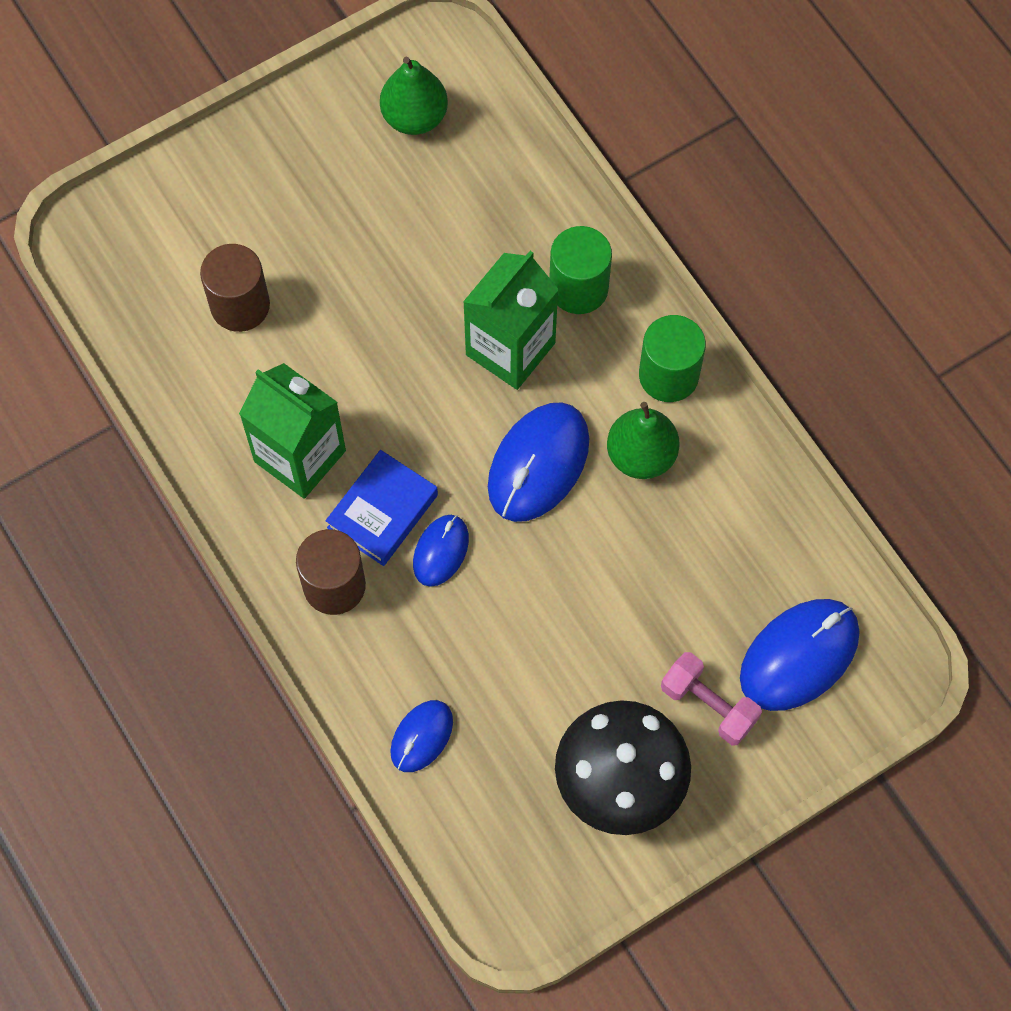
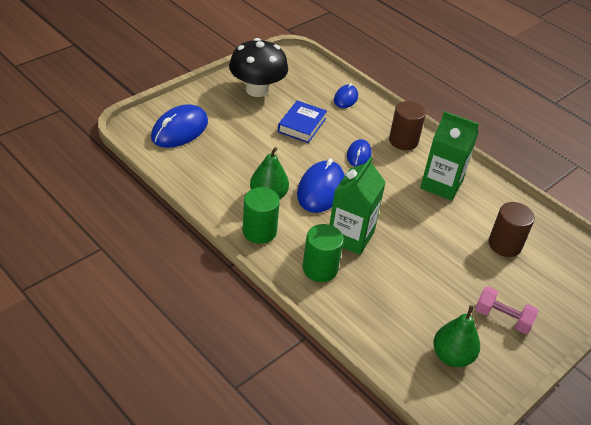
camera: 165 degrees right, 25 degrees down
(383, 511) = (392, 167): blue book -> blue book (301, 125)
(708, 705) = (221, 113): pink dumbbell -> pink dumbbell (502, 318)

